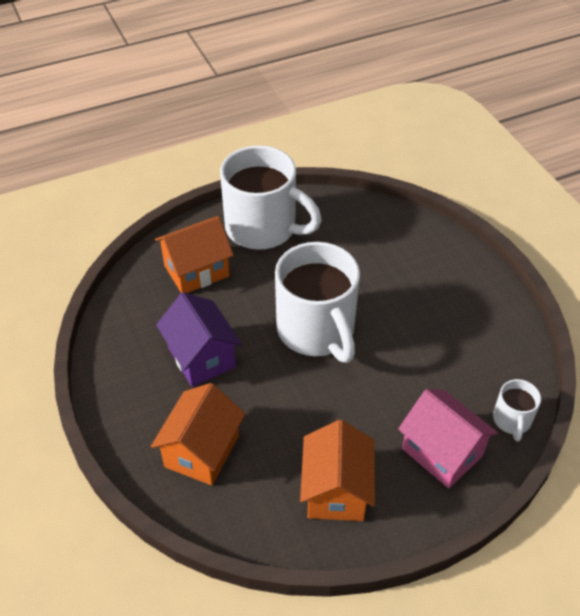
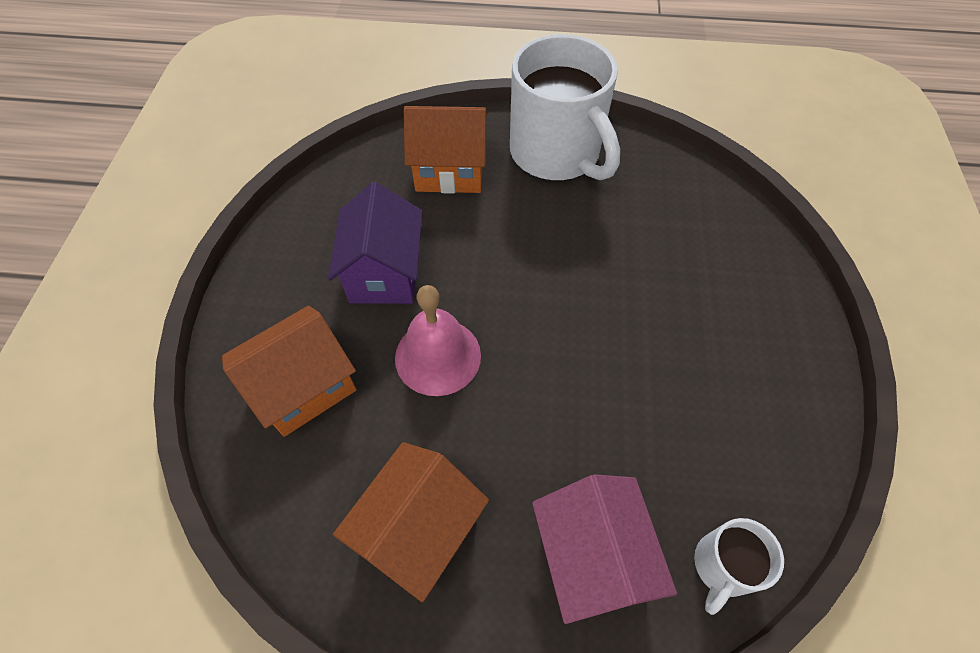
camera: 30 degrees right, 10 degrees up
(276, 391) = (438, 356): none -> pink bell
(317, 331) = (536, 305): white mug -> none

